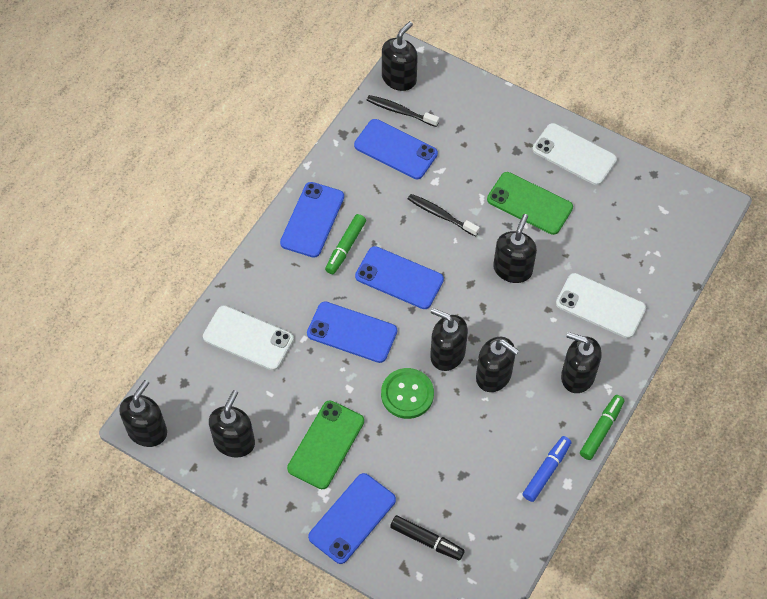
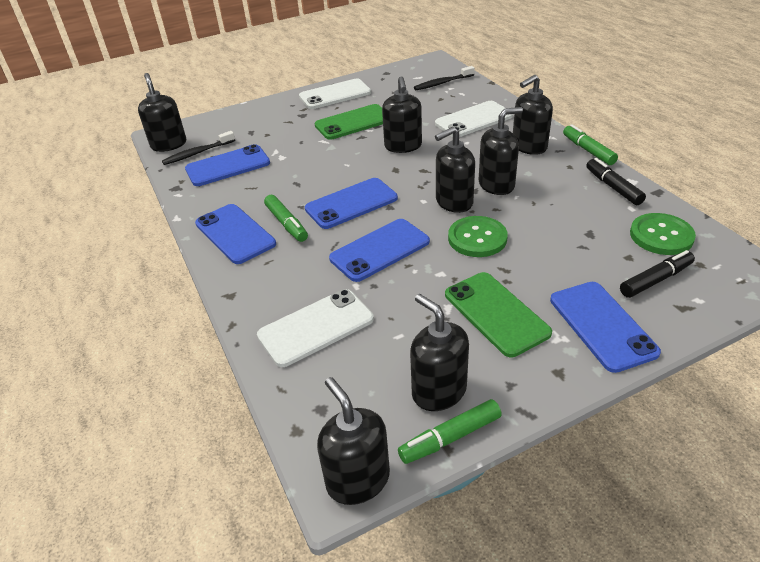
camera: 55 degrees left, 20 degrees down
(202, 465) = (450, 437): none -> green marker
(441, 215) = (315, 163): black toothbrush -> black toothbrush (442, 83)
(490, 529) = (661, 236): none -> green button
(512, 269) = (403, 146): black soap dispenser -> black soap dispenser turned 150 degrees counterclockwise
(546, 471) = (613, 187): blue marker -> black marker

